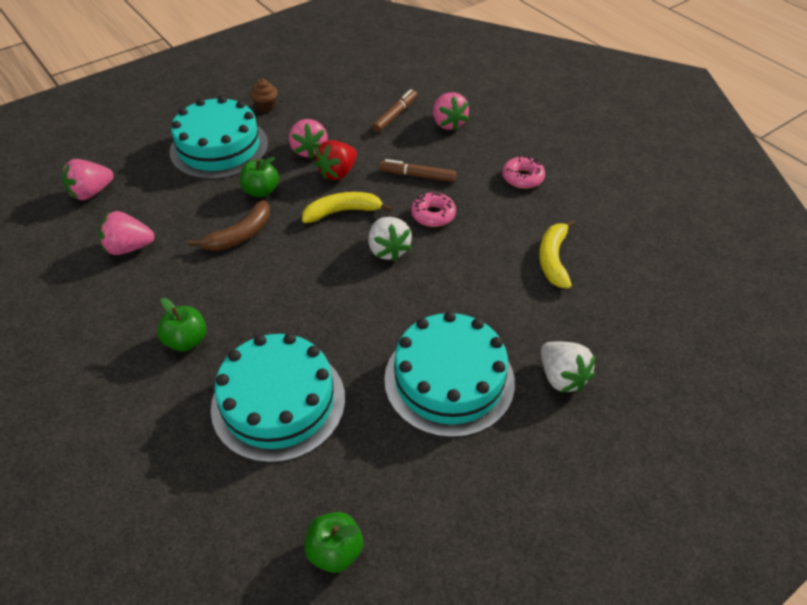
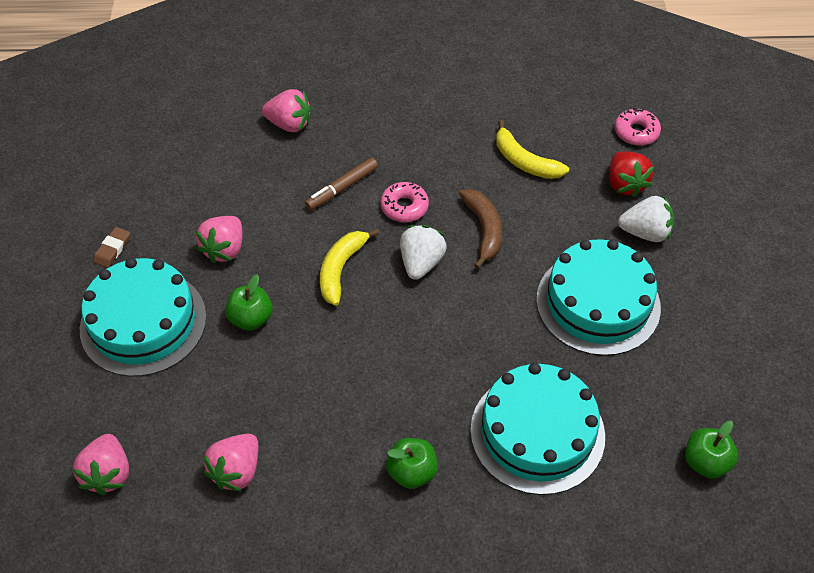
camera: 55 degrees left, 5 degrees up
(240, 235) = (302, 366): brown banana -> brown banana (484, 230)
(266, 107) = (112, 249): brown cupcake -> brown eraser
(309, 150) = (224, 249): pink strawberry -> pink strawberry turned 90 degrees clockwise
(338, 173) = (281, 244): red strawberry -> red strawberry (625, 184)
(388, 250) = (421, 263): white strawberry -> white strawberry turned 90 degrees counterclockwise
(395, 115) = (236, 155): brown marker -> none
(522, 178) = (412, 120): pink donut -> pink donut (636, 132)

